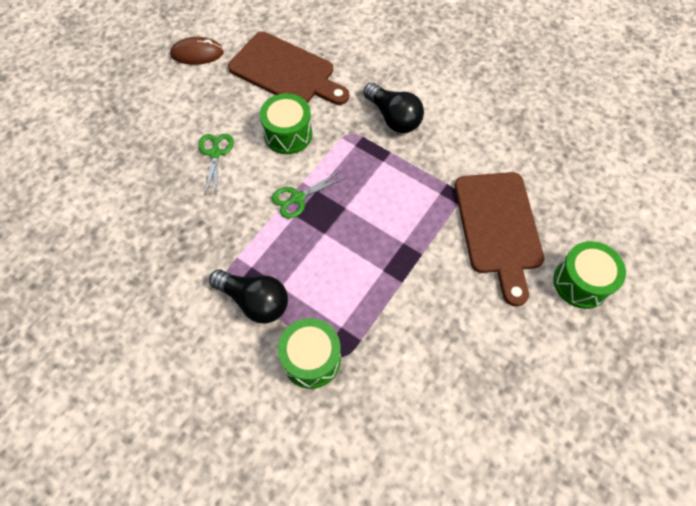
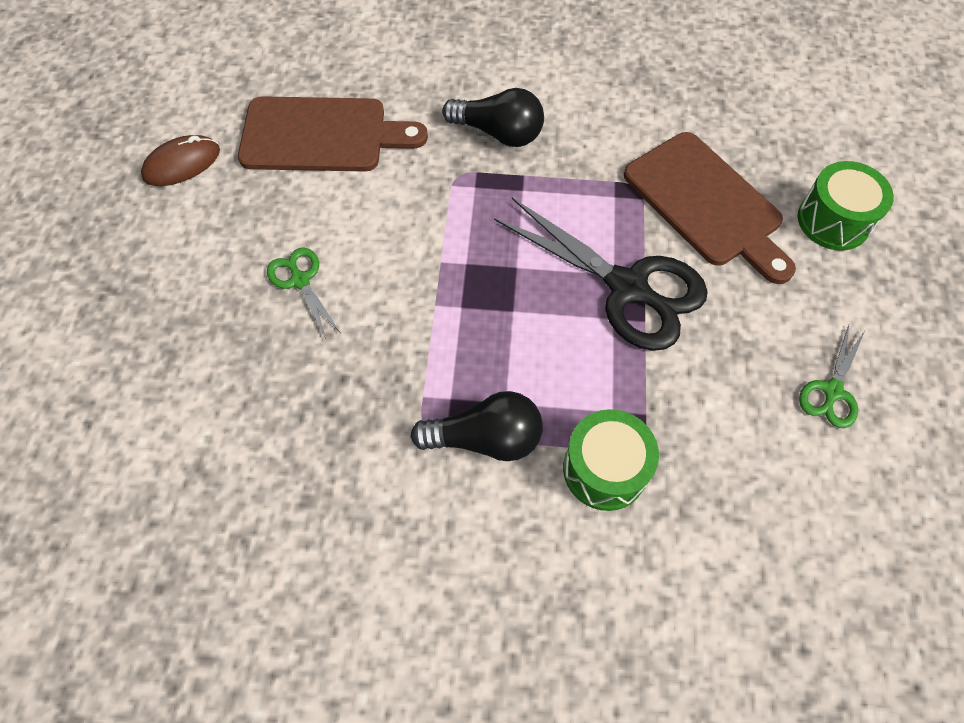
camera: 30 degrees left, 0 degrees up
(288, 134) = (380, 212): green drum -> none
(298, 198) = (449, 284): green scissors -> green scissors (832, 391)
(406, 255) = (627, 287): none -> black scissors

